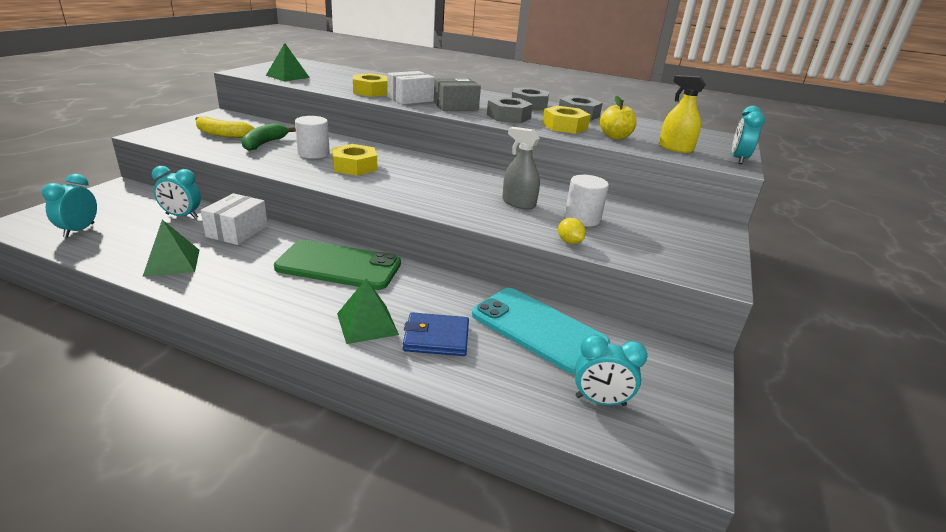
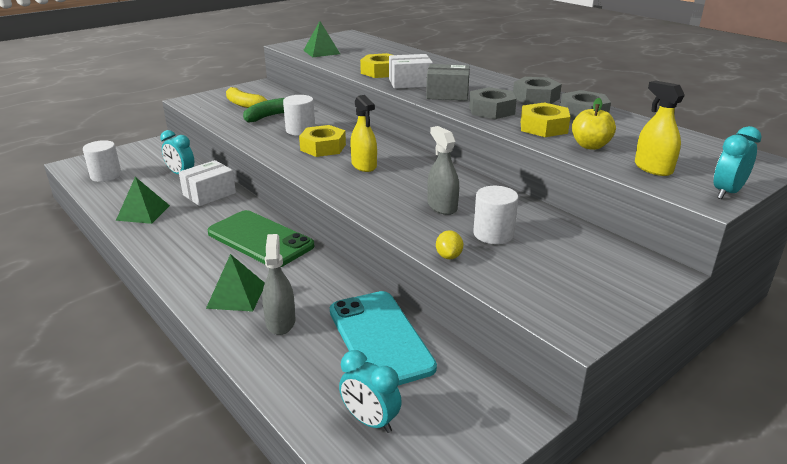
camera: 30 degrees right, 0 degrees up
(79, 230) = (106, 175): turquoise clock -> white cylinder
(412, 178) = (364, 165): none -> yellow spray bottle
(436, 337) = (280, 322): blue wallet -> grey spray bottle

